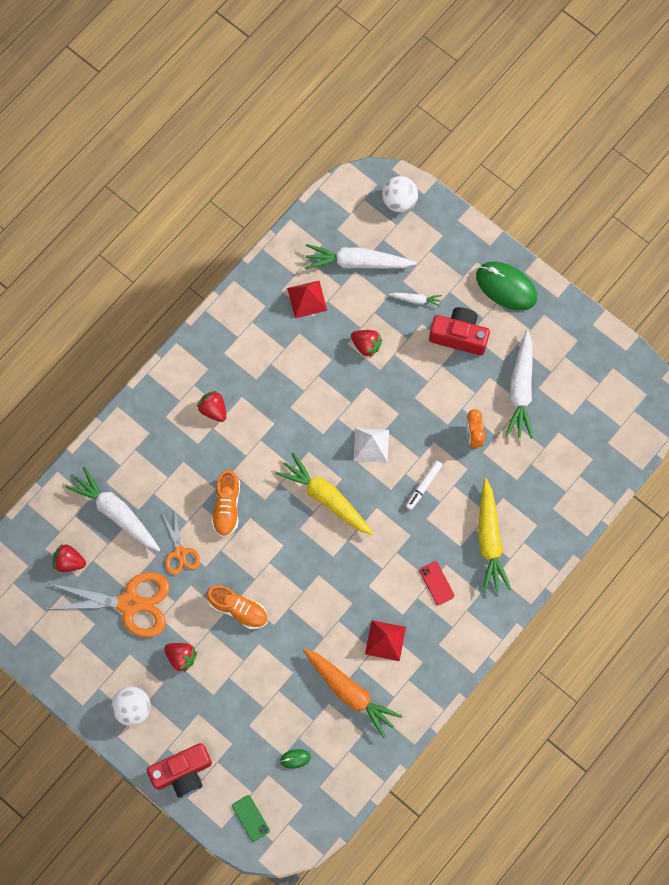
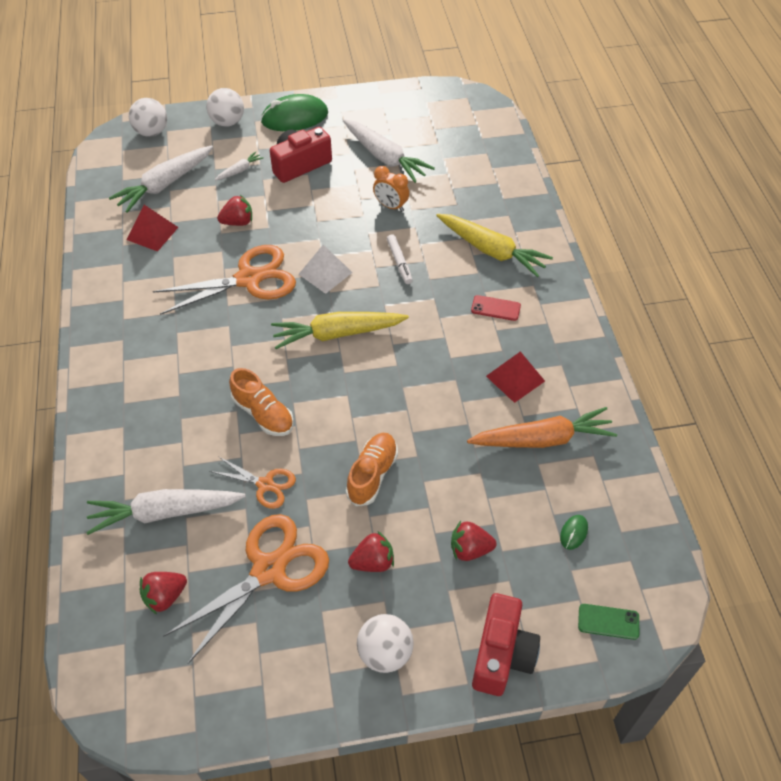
camera: 50 degrees left, 20 degrees down
(213, 410) = (163, 361): red strawberry -> red strawberry (470, 549)
(238, 609) = (372, 474): orange shoe -> orange shoe turned 45 degrees counterclockwise
(323, 400) = (249, 279): none -> orange scissors
(457, 244) = (227, 122): none -> white ball

